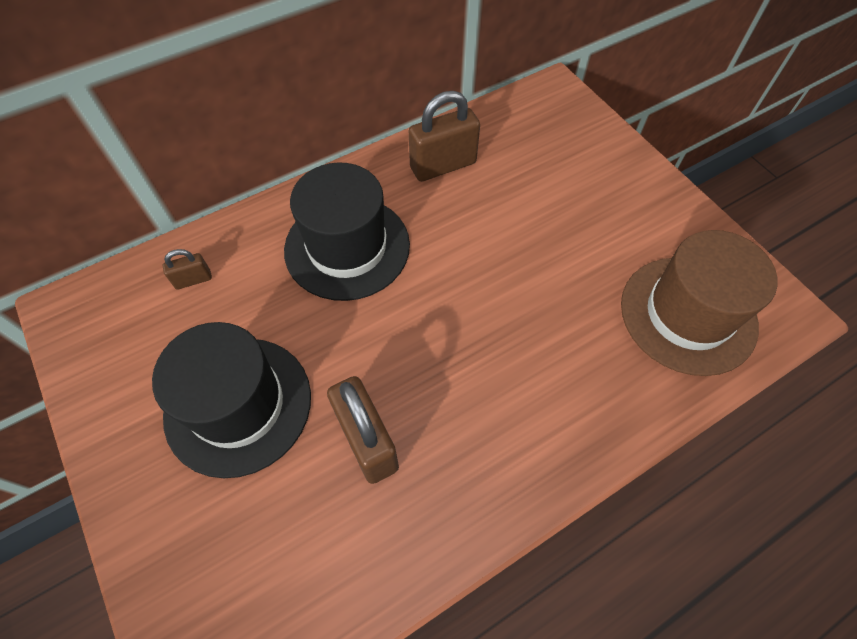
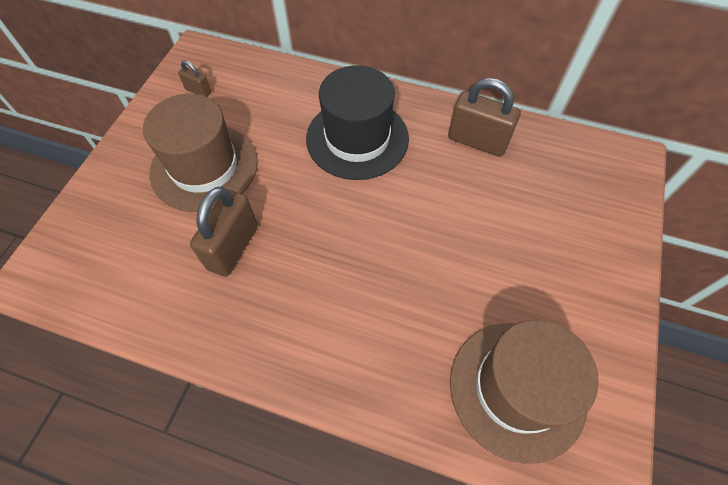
camera: 50 degrees right, 0 degrees up
(193, 280) = (263, 86): brown padlock -> brown padlock (198, 91)
(238, 405) = (204, 167): black hat -> brown hat

